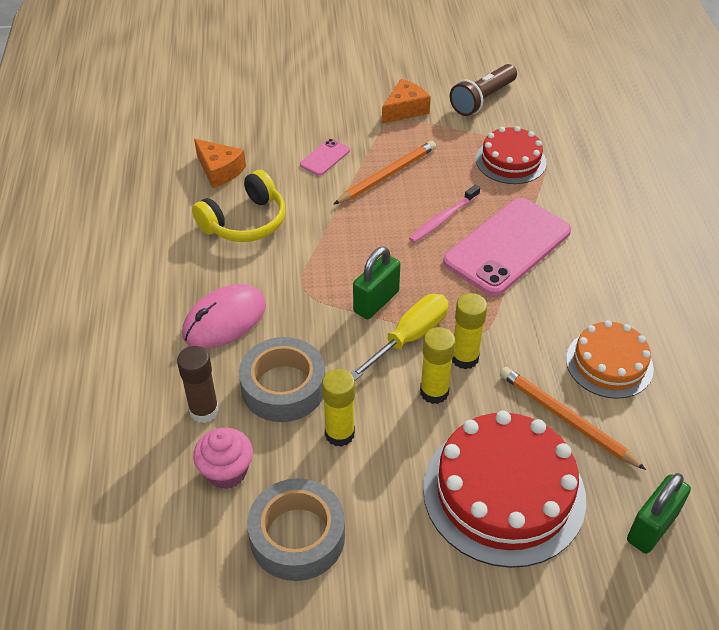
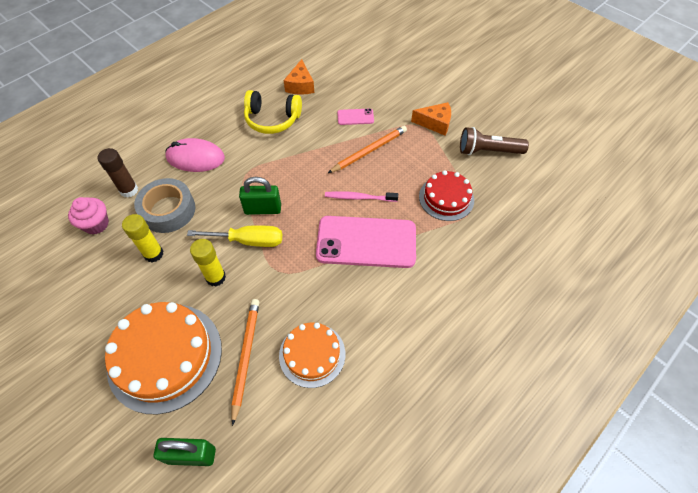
camera: 50 degrees right, 10 degrees up
(297, 536) = (74, 279): grey tape -> none
(387, 175) = (369, 151): orange pencil -> orange pencil turned 45 degrees counterclockwise
(464, 358) = (254, 276): yellow glue stick -> none
(504, 492) = (165, 356): red cake -> orange cake

